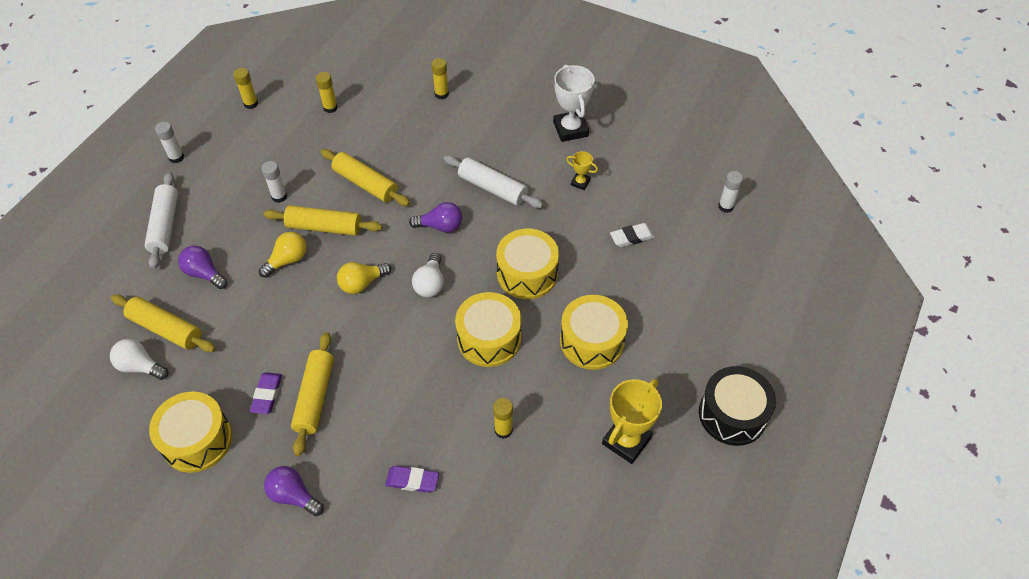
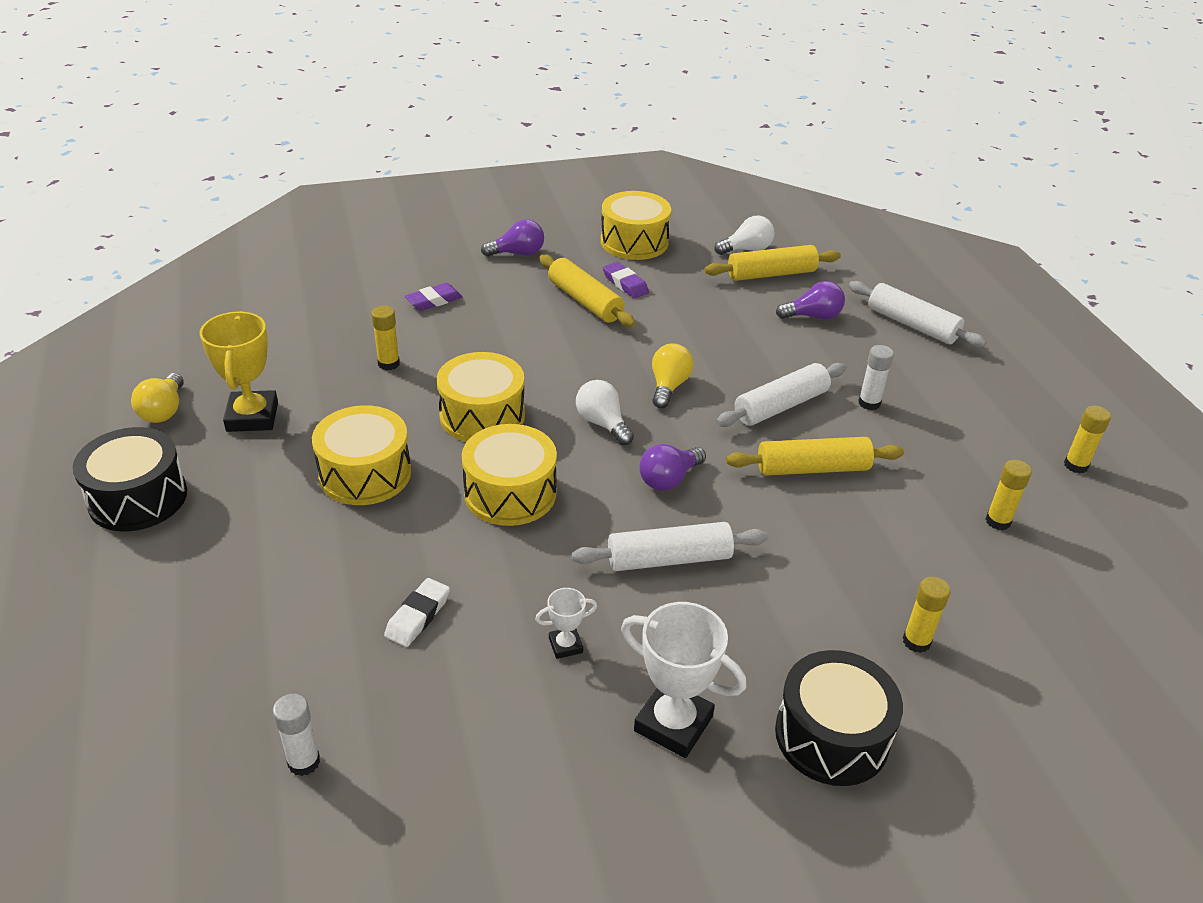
camera: 135 degrees right, 15 degrees down
(176, 157) = (1021, 373): white glue stick -> none
(287, 260) = (765, 363): yellow light bulb -> yellow light bulb (164, 411)
(324, 227) = (781, 406): yellow rolling pin -> white rolling pin
(518, 90) = (831, 735): none -> black drum
(580, 182) = (565, 645): yellow trophy -> white trophy

